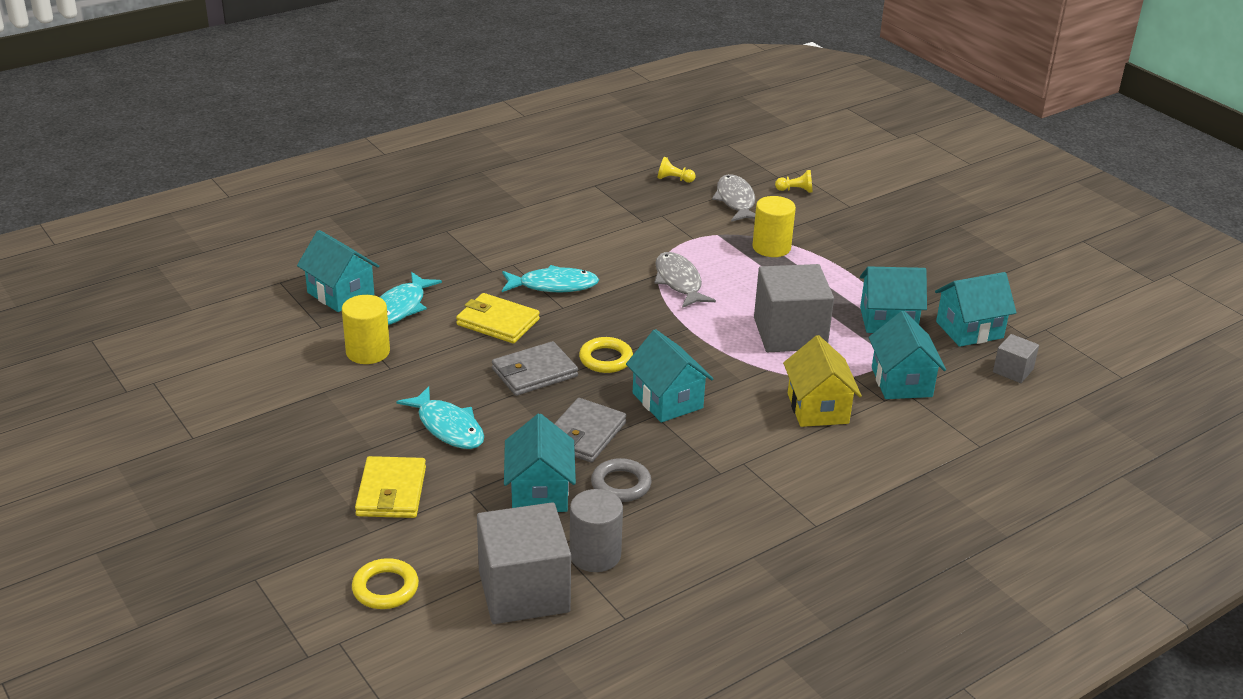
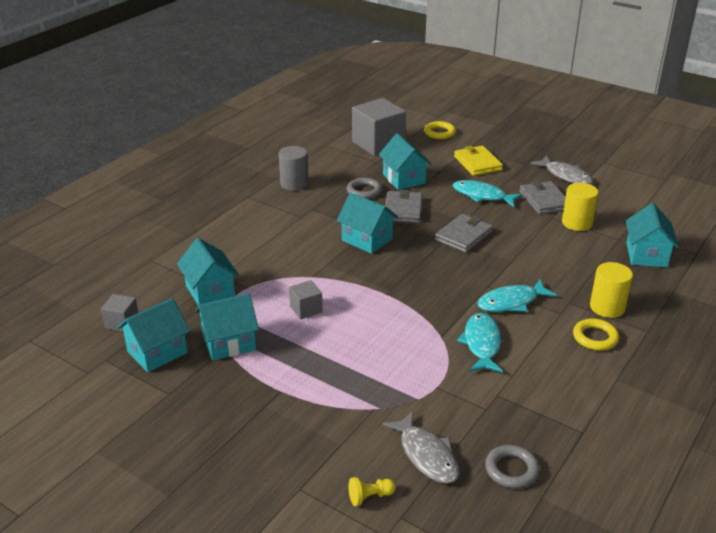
camera: 160 degrees right, 0 degrees up
(340, 294) = (646, 255): turquoise house -> turquoise house turned 75 degrees clockwise
(369, 395) = (544, 200): none -> grey wallet
(400, 307) = (595, 256): turquoise fish -> turquoise fish (481, 343)
(498, 322) = (520, 263): yellow wallet -> none
(595, 555) = (355, 162): grey cylinder -> grey cylinder (294, 184)
(606, 359) = (426, 256): yellow ring -> yellow ring (595, 337)
(674, 179) = (511, 470): yellow pawn -> grey ring
(679, 282) = (418, 333): grey fish -> grey fish (565, 176)
(771, 247) = (359, 397): yellow cylinder -> yellow cylinder (607, 307)
(789, 333) = (306, 309): grey cube -> grey cube, size x0.48
(817, 408) = (266, 258): yellow house -> none

